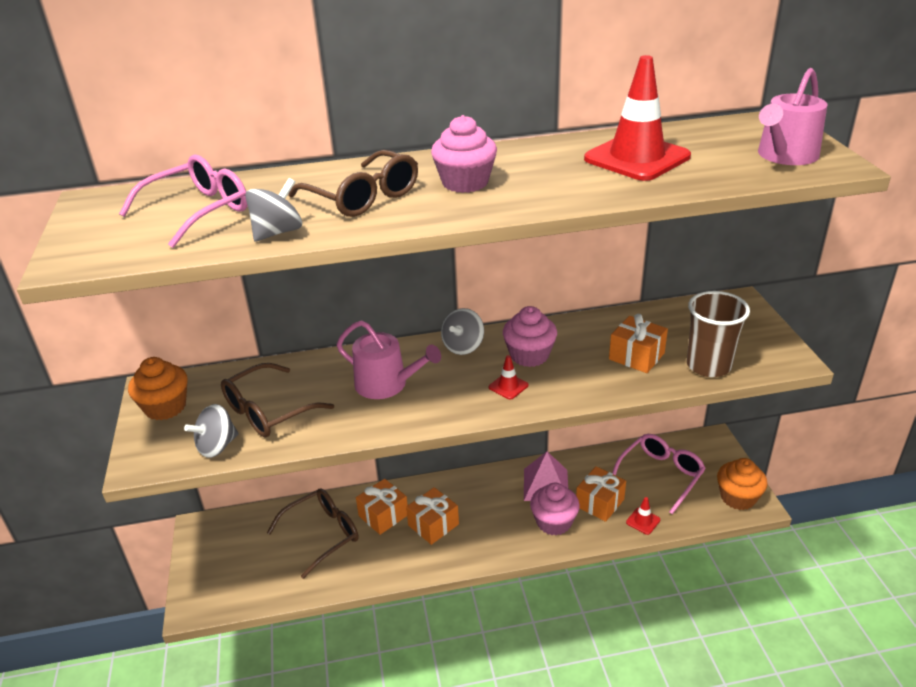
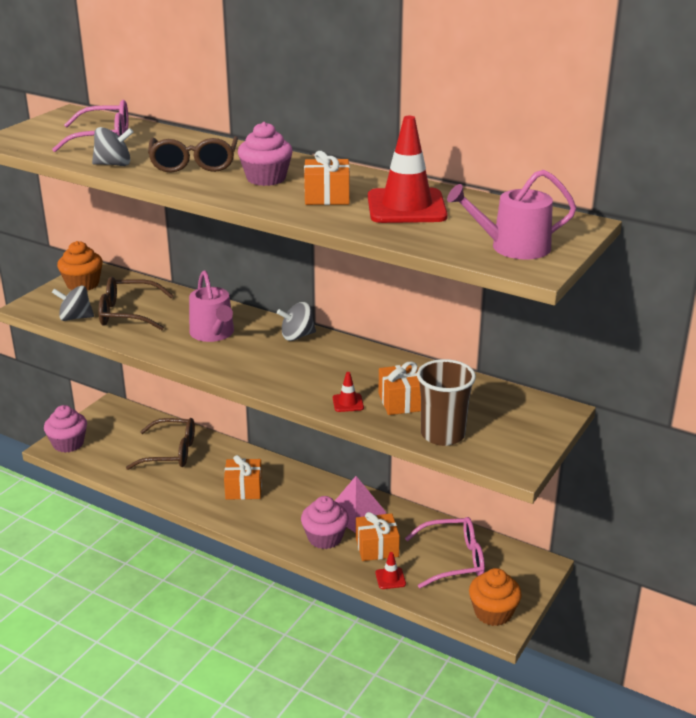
camera: 40 degrees right, 5 degrees down
(383, 515) = (221, 464): orange gift -> orange gift (327, 196)
(508, 386) = (282, 373): red traffic cone -> red traffic cone (348, 403)
(529, 355) = (329, 363): pink cupcake -> pink cupcake (68, 444)

